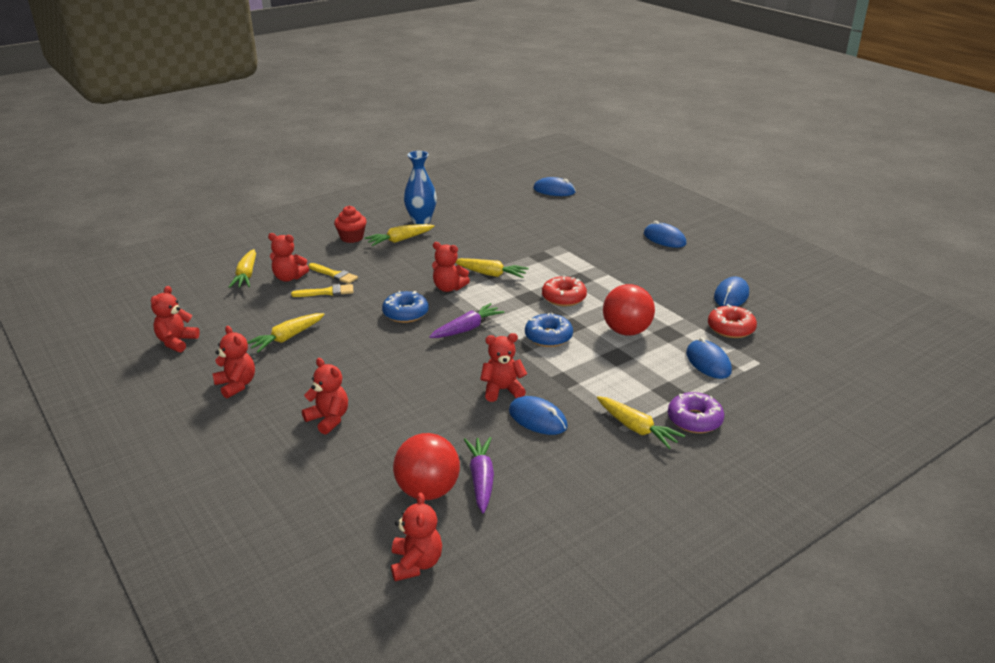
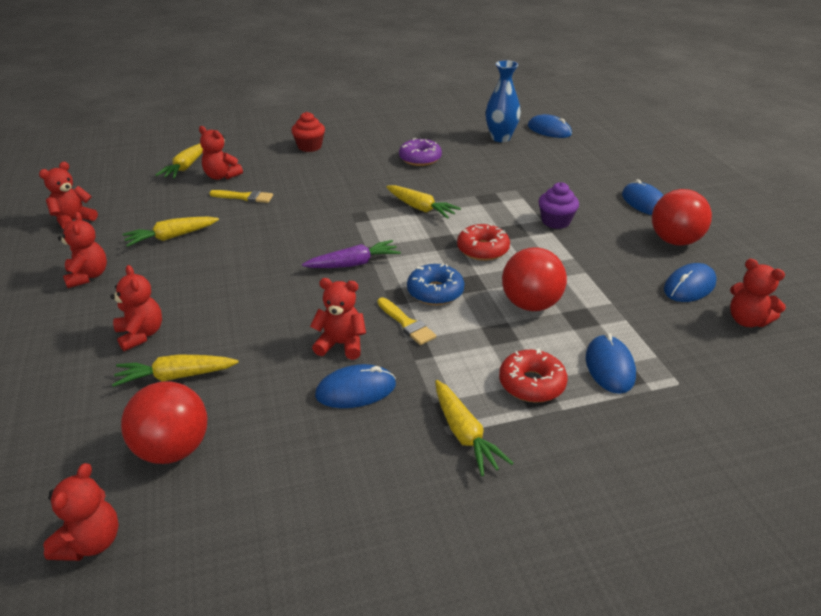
camera: 20 degrees right, 5 degrees up
(334, 275) = (265, 181): yellow brush -> yellow brush (407, 324)
(399, 240) = (353, 157): yellow carrot -> yellow carrot (175, 376)
(405, 313) = (303, 234): blue donut -> none
(421, 221) = (389, 140): blue vase -> blue vase (500, 138)
(449, 288) = (366, 215): red teddy bear -> red teddy bear (747, 320)
(481, 479) = (240, 451): purple carrot -> none
(537, 419) = (356, 390): blue mouse -> blue mouse turned 75 degrees counterclockwise
(606, 265) = (555, 221): none -> purple cupcake
(694, 420) = (546, 441): purple donut -> purple donut (420, 159)
(703, 264) = (675, 241): none -> red ball
(731, 328) = (665, 328): red donut -> red donut (531, 384)

